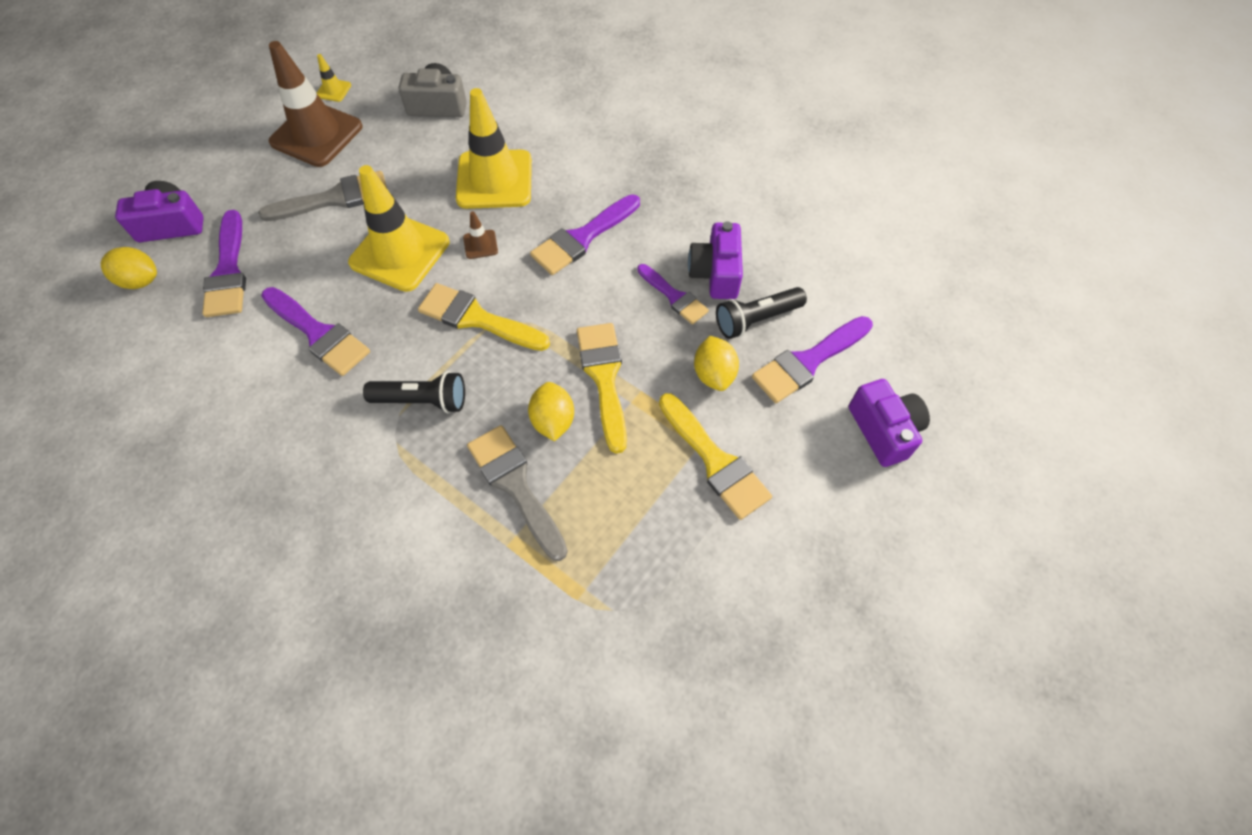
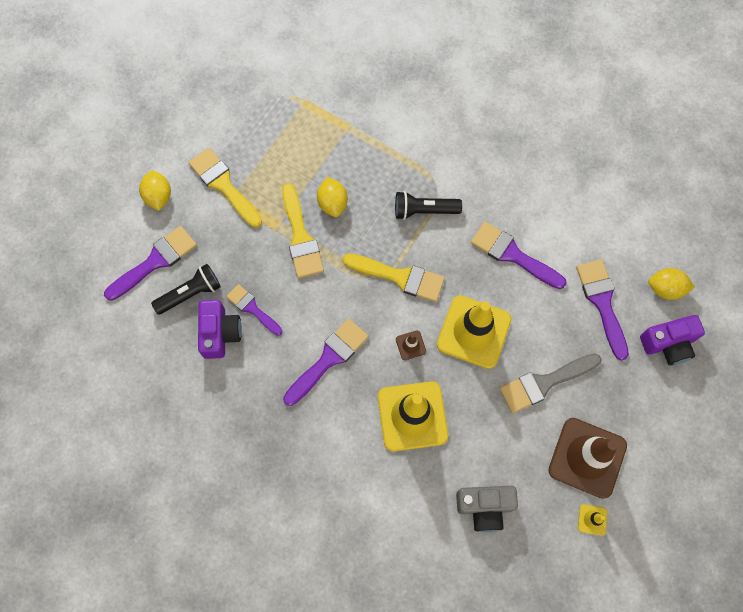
camera: 175 degrees right, 10 degrees up
(515, 485) = (351, 159): grey brush -> none
(714, 374) = (223, 246): yellow lemon -> yellow lemon (158, 196)
(883, 430) = (109, 215): purple camera -> none

